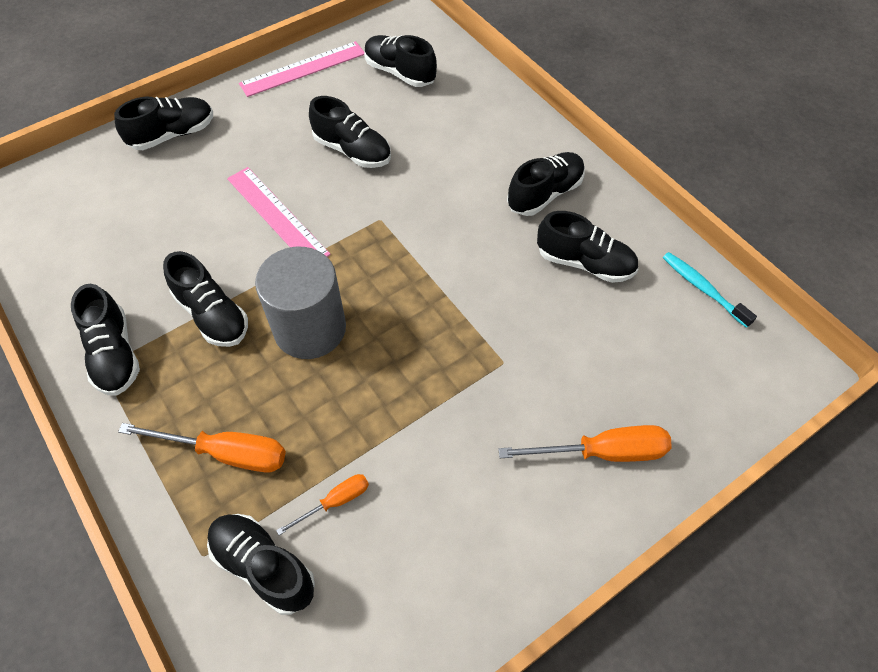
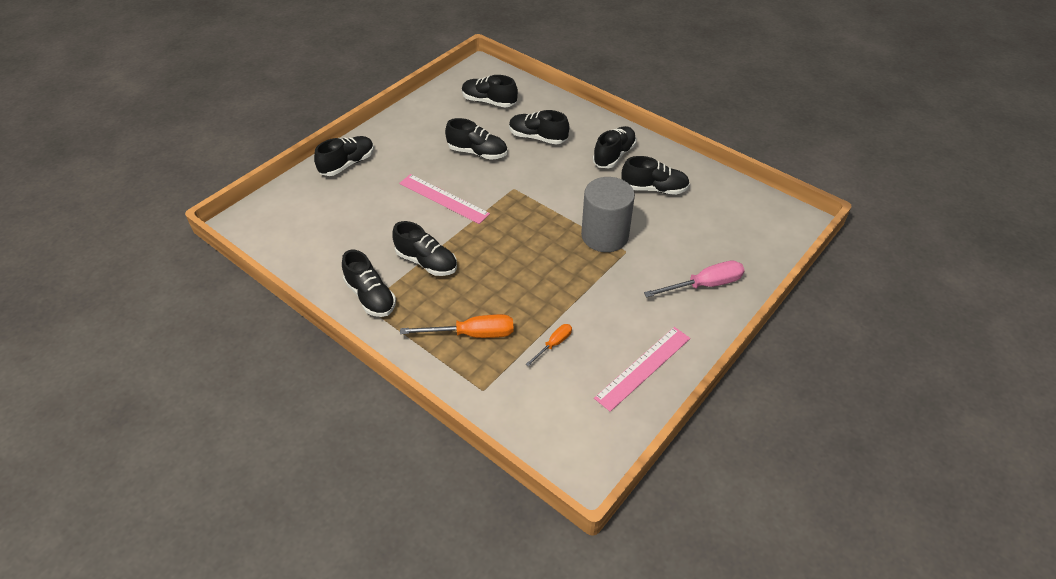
camera: 15 degrees left, 10 degrees down
(263, 566) = (524, 386): black shoe -> black shoe (537, 137)
(303, 69) = (421, 110): pink ruler -> pink ruler (643, 368)
(310, 329) = (495, 257): grey cylinder -> grey cylinder (605, 236)
(603, 452) = (704, 285): orange screwdriver -> pink screwdriver
(703, 288) = (730, 189): turquoise toothbrush -> none

